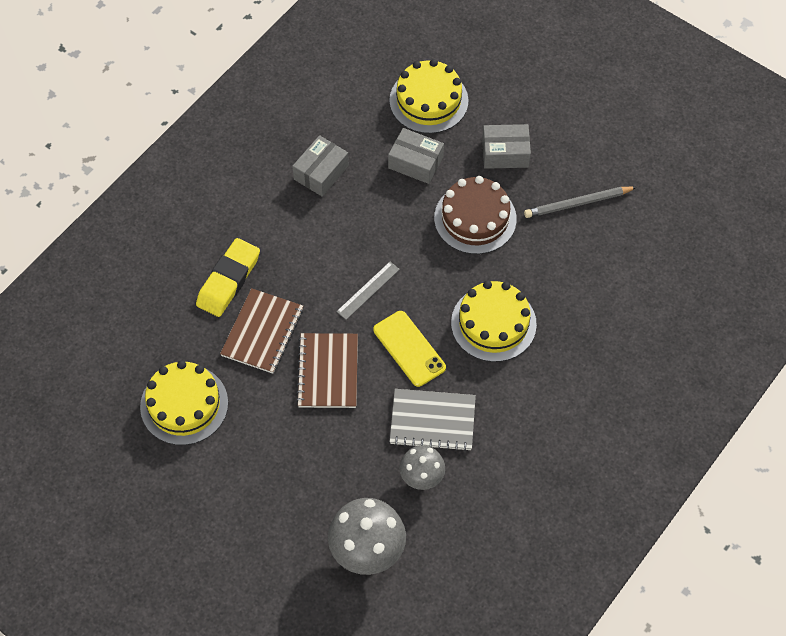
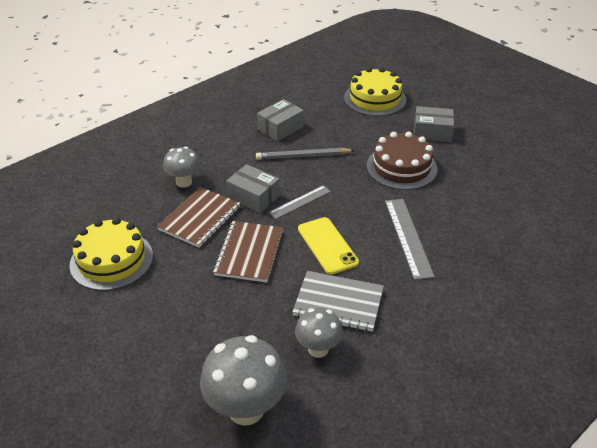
camera: 10 degrees right, 20 degrees down
(228, 280) = (184, 182): yellow eraser -> grey mushroom
(415, 162) = (358, 130): grey box -> grey box (253, 197)
(493, 323) = (408, 237): yellow cake -> grey ruler
(578, 203) = (491, 168): grey pencil -> grey pencil (303, 156)

